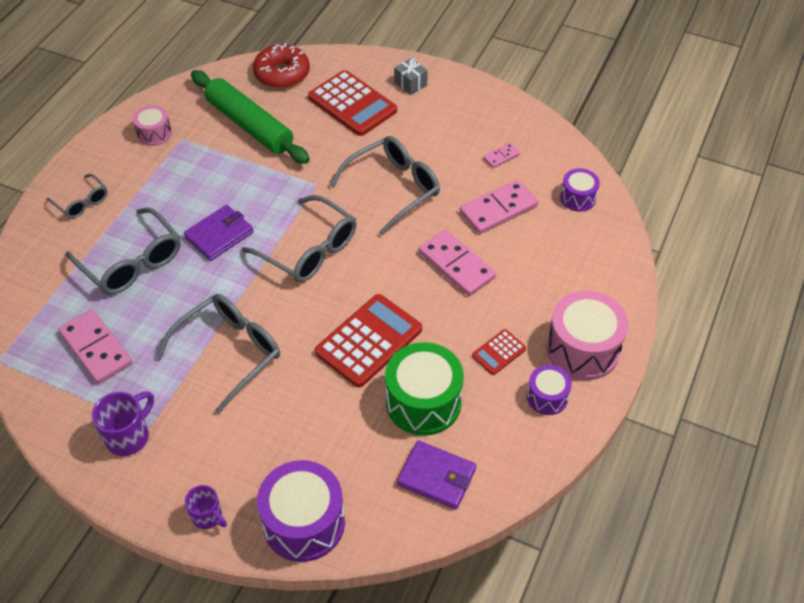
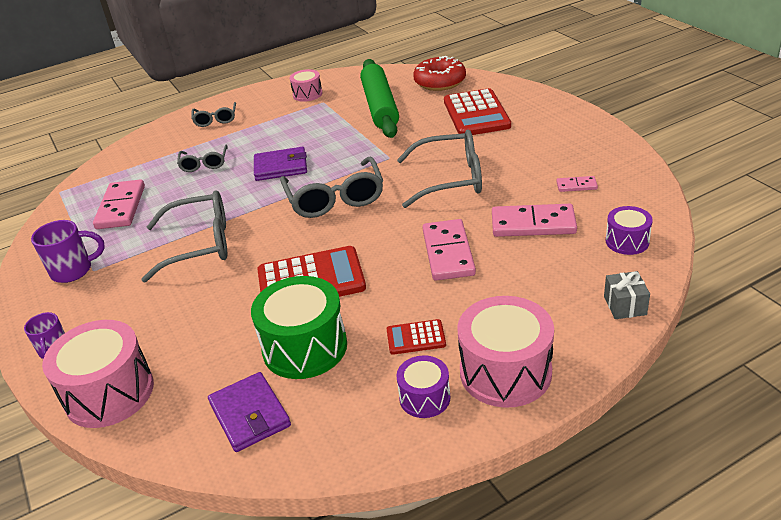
camera: 40 degrees right, 15 degrees down
(132, 262) = (204, 164): grey glasses -> grey glasses, size x0.55
(304, 522) = (109, 393): purple drum -> pink drum
(410, 84) = (542, 113): grey gift -> grey gift (625, 305)

